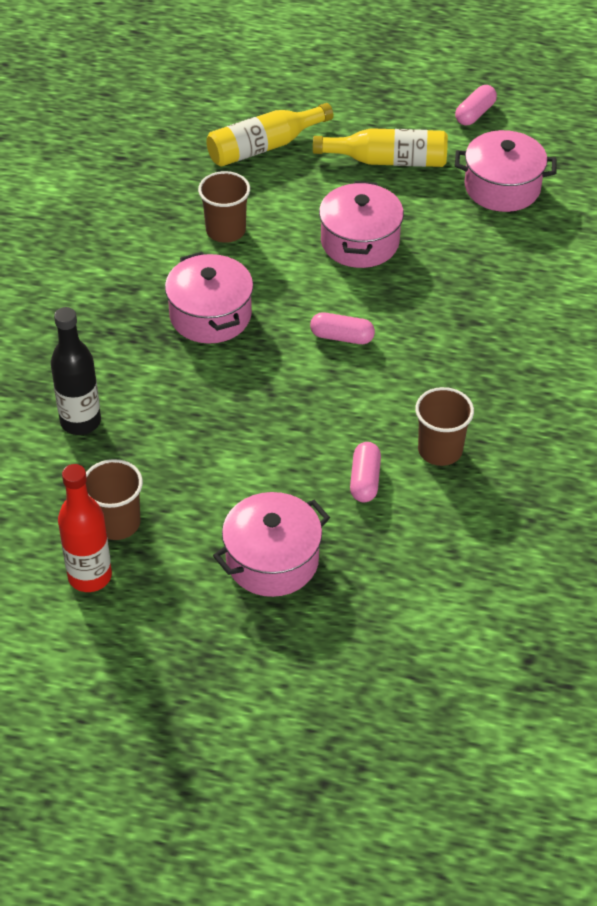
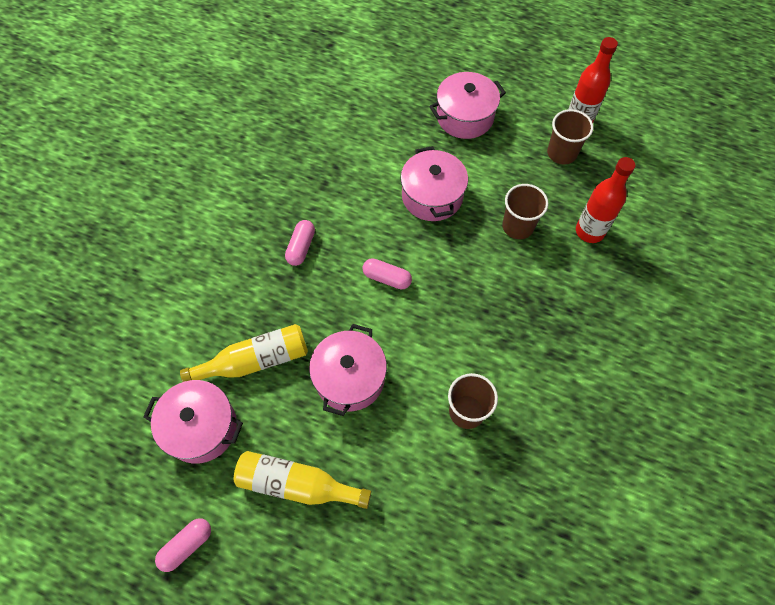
camera: 170 degrees left, 15 degrees up
(80, 422) = (589, 231): black bottle -> red bottle
(210, 315) = (488, 315): pink pot -> pink pot (432, 196)
(264, 147) = (416, 527): yellow bottle -> yellow bottle (255, 361)
(365, 480) = (396, 160): pink capsule -> pink capsule (301, 247)
(440, 450) = (340, 174): brown cup -> brown cup (518, 226)

